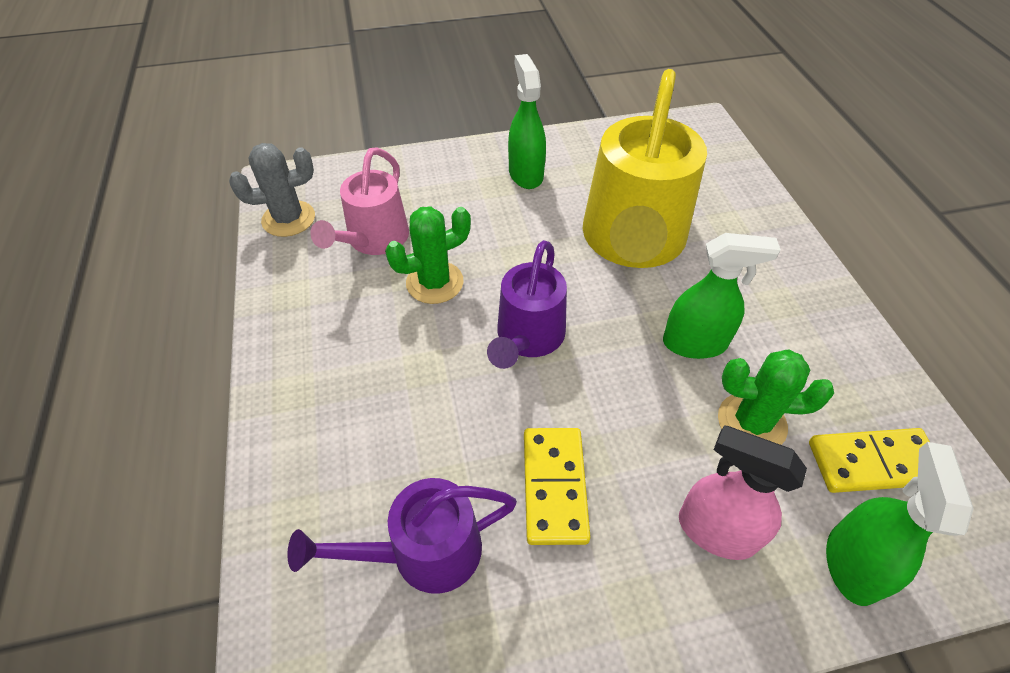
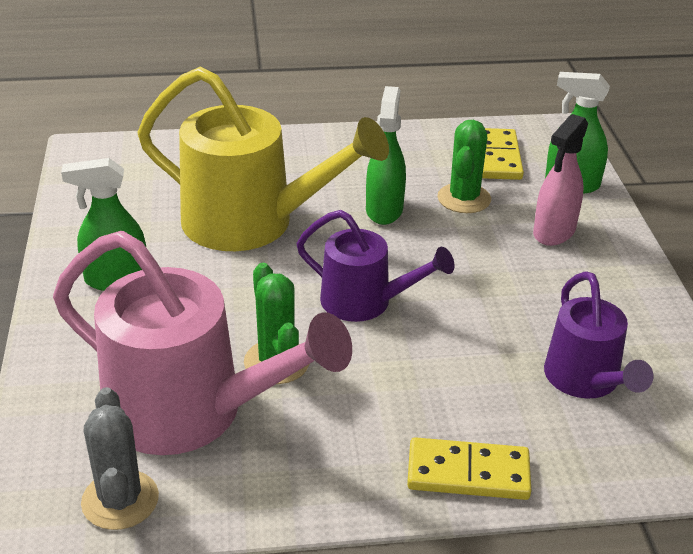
camera: 85 degrees left, 15 degrees down
(374, 240) = (191, 412): pink watering can -> pink watering can, size x1.73
(554, 486) = (522, 303): yellow domino -> yellow domino (468, 473)

